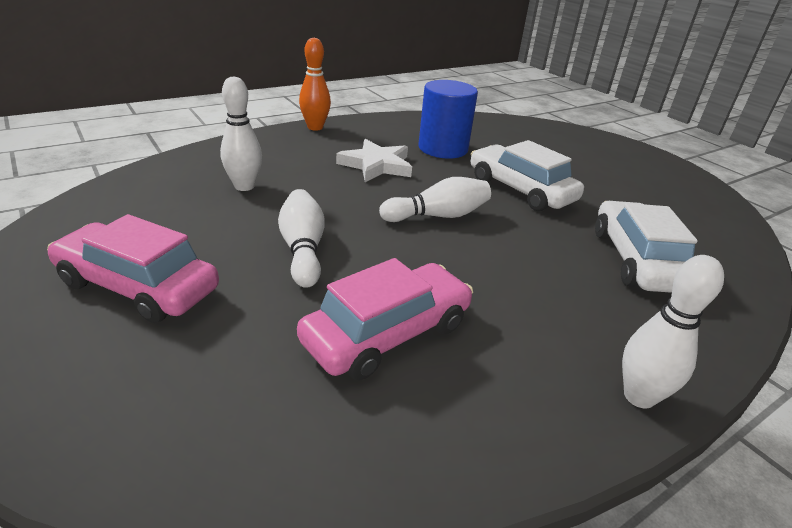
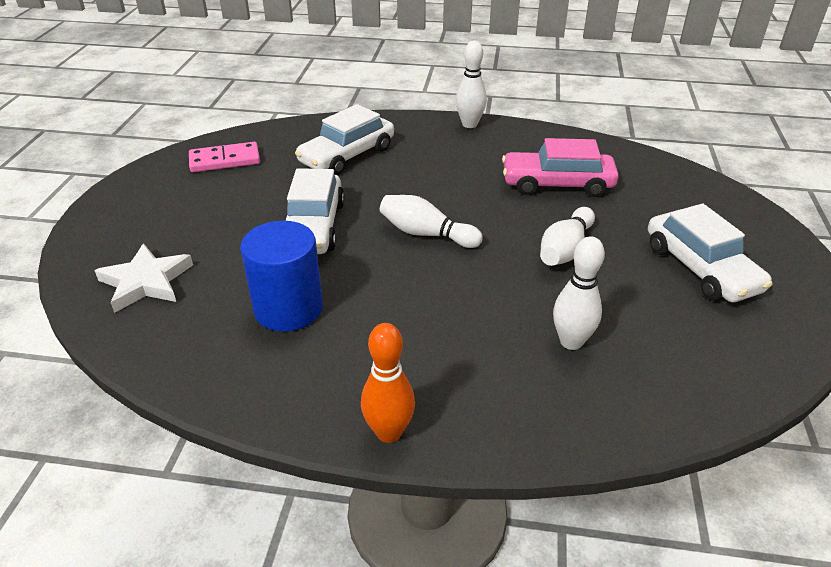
camera: 135 degrees left, 5 degrees up
(138, 286) = (700, 268): pink car -> white car
(376, 165) = (400, 314): white star -> white star (146, 282)
(690, 209) = (225, 160): none -> pink domino

